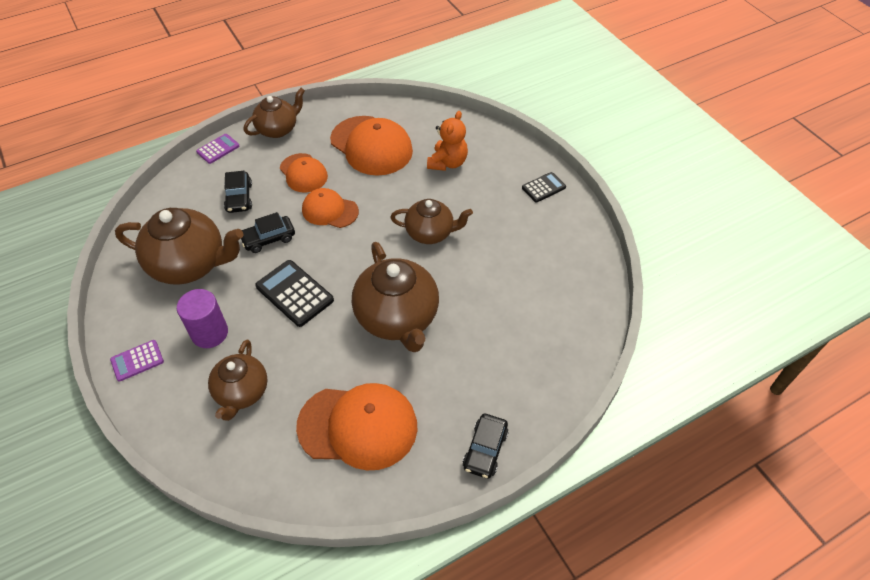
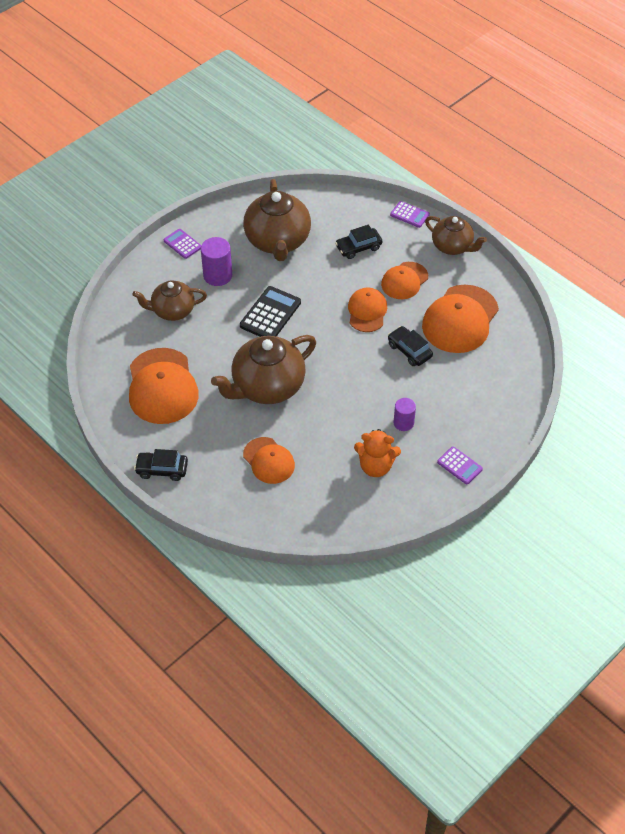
camera: 75 degrees right, 0 degrees up
(268, 239) = (320, 281): black car -> black car (409, 351)
(430, 233) = (367, 388): brown teapot -> none
(447, 163) = (462, 382): orange teddy bear -> orange teddy bear (375, 466)
(482, 215) = (403, 423): none -> purple cylinder
(499, 337) = (268, 460): none -> orange cap
(543, 187) = (459, 465): black calculator -> purple calculator

